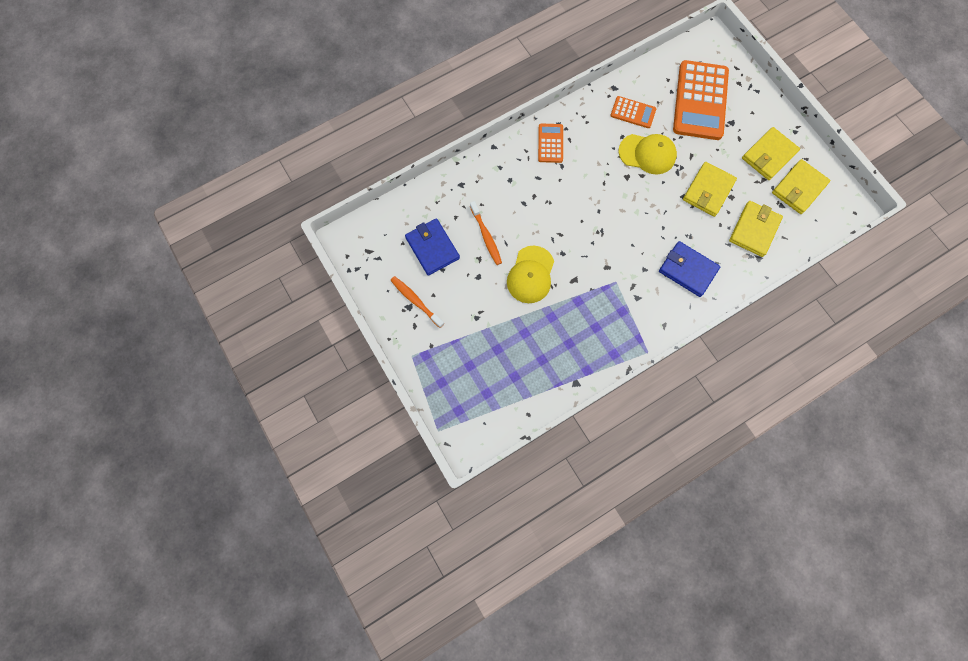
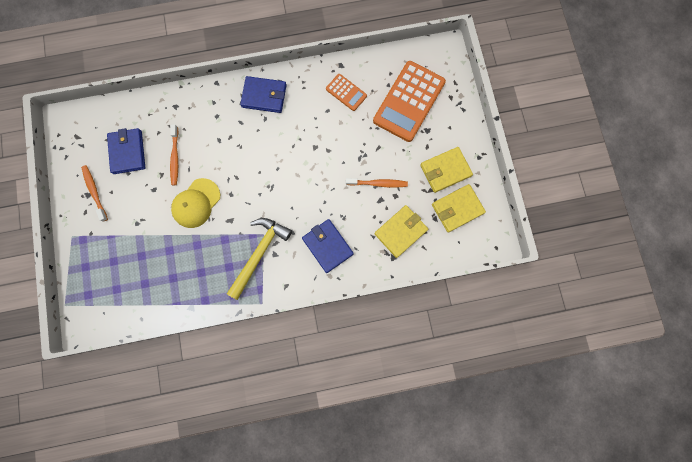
camera: 20 degrees right, 5 degrees up
(550, 143) = (264, 96): orange calculator -> blue wallet
(621, 302) = (259, 253): none -> yellow hammer
(647, 154) = (341, 133): yellow cap -> none
(708, 191) = (378, 183): yellow wallet -> orange toothbrush

